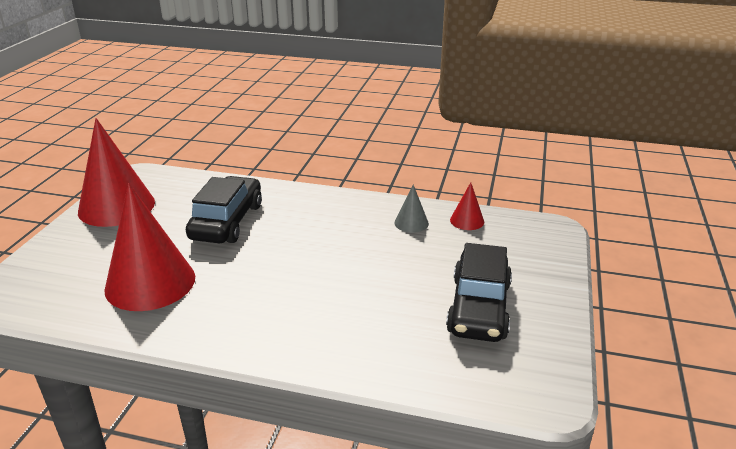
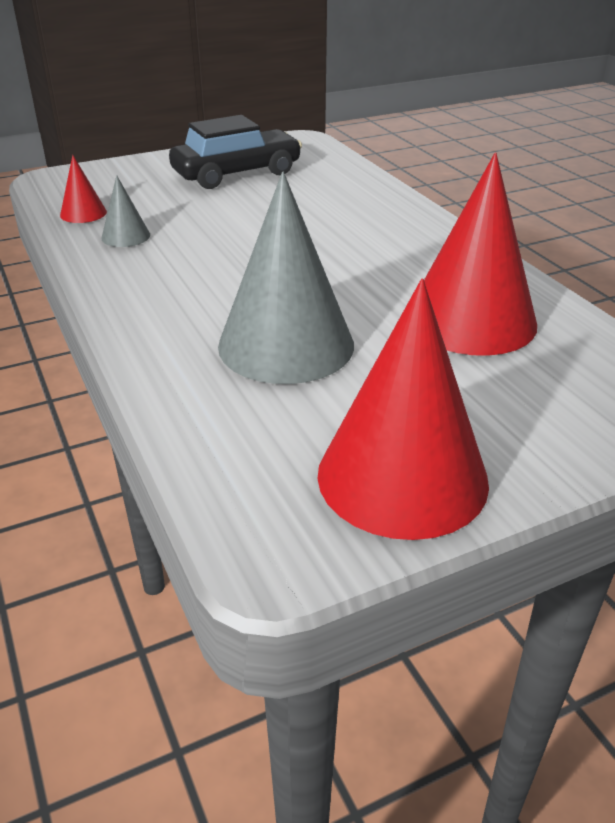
camera: 130 degrees left, 5 degrees up
(227, 221) = (286, 344): black car -> grey cone

